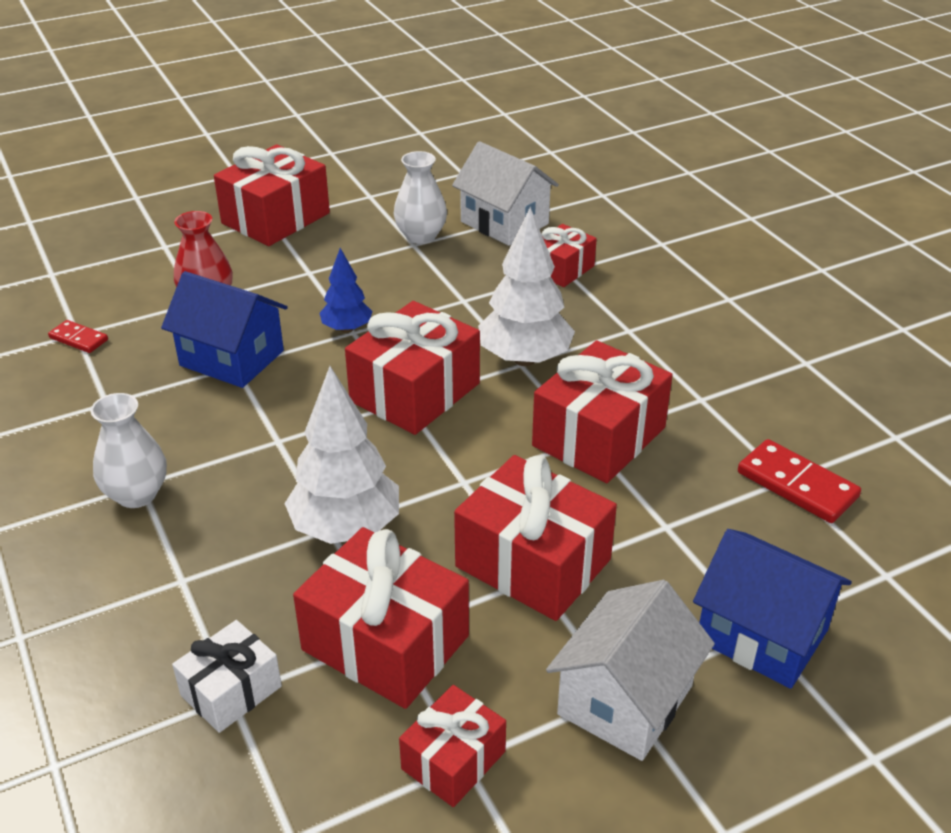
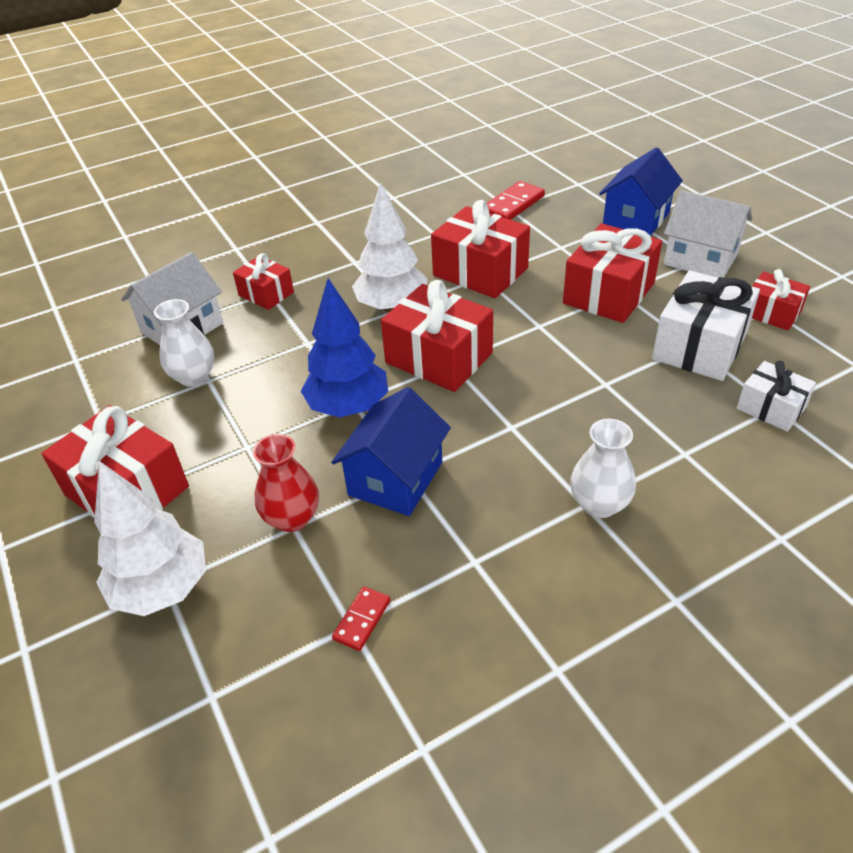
camera: 90 degrees left, 5 degrees up
(346, 528) = (602, 376): white tree -> white tree (162, 589)
(347, 329) = (348, 407): blue tree -> blue tree, size x1.76
(385, 643) = (700, 346): red gift -> white gift

